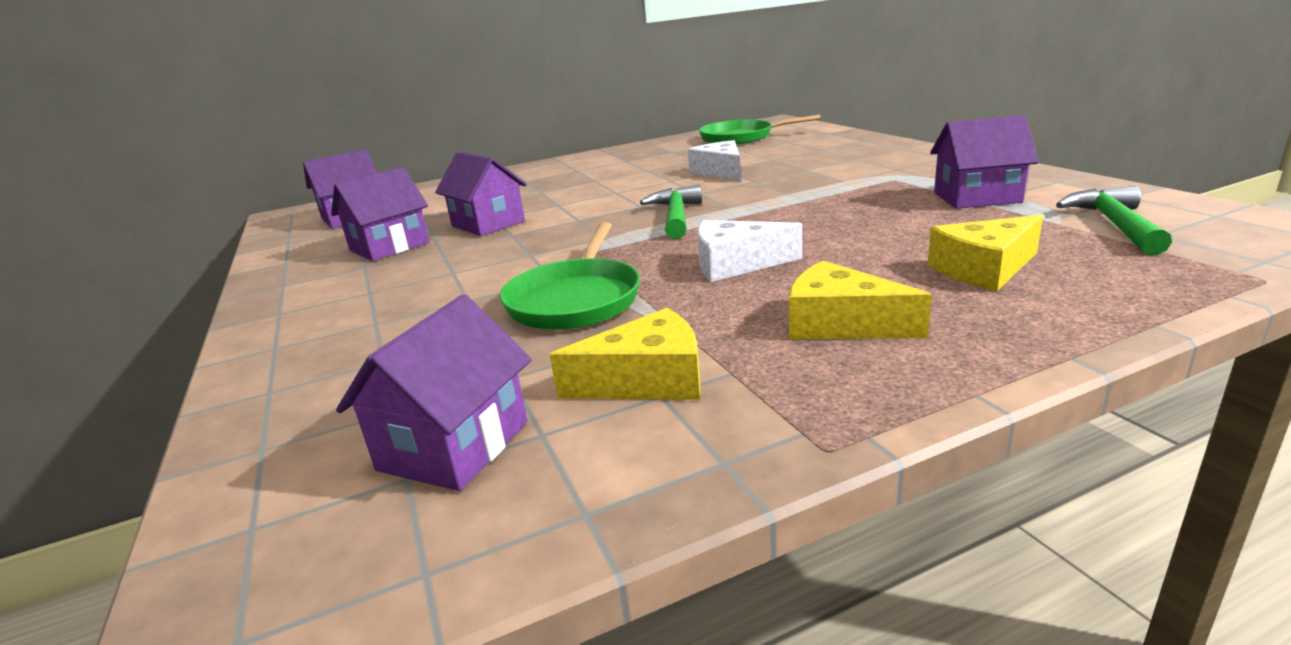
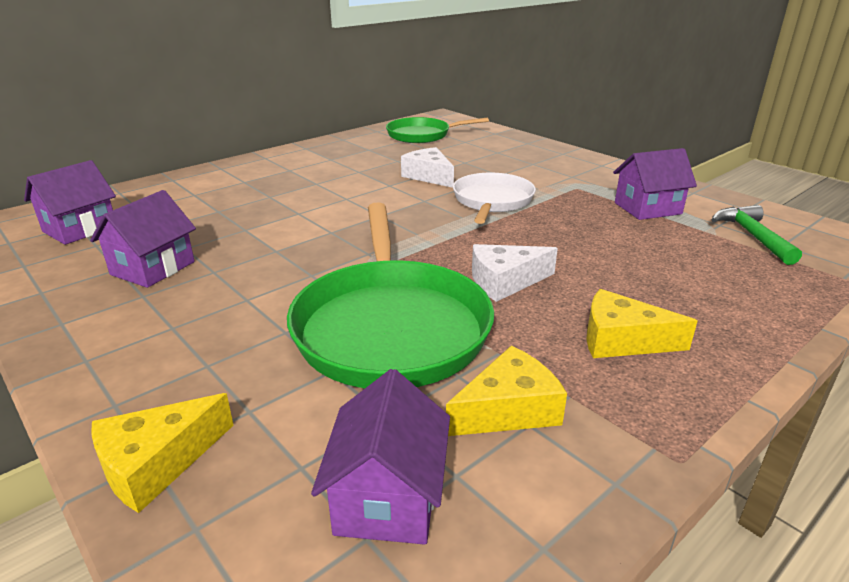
camera: 20 degrees left, 5 degrees up
(488, 224) = (242, 237): purple house -> none
(576, 300) = (391, 327): green pan -> green pan, size x1.64
(676, 216) = (420, 228): green hammer -> none
(777, 192) = (492, 201): none -> white pan
(984, 269) = (691, 281): yellow cheese -> yellow cheese (156, 463)

